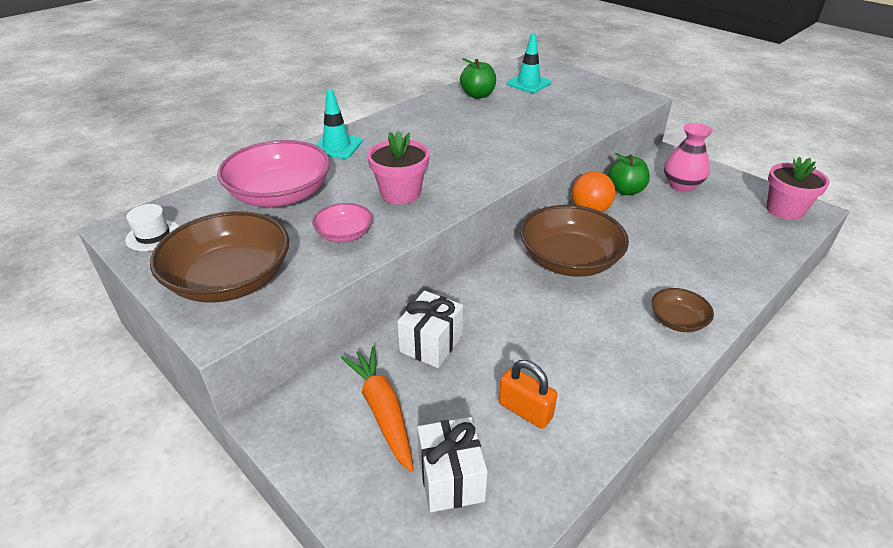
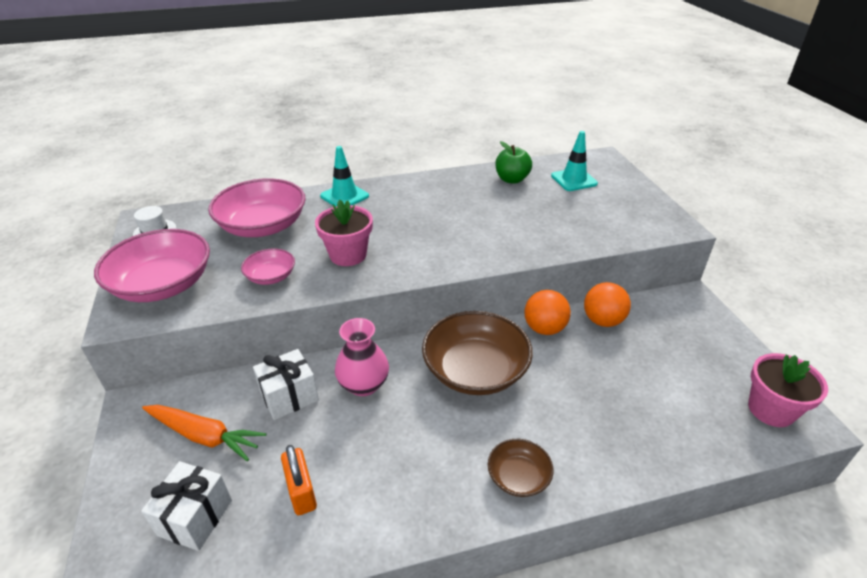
camera: 30 degrees right, 0 degrees up
(230, 280) = (163, 285): brown bowl -> pink bowl
(382, 411) = (204, 436): orange carrot -> orange carrot turned 105 degrees clockwise
(625, 190) = (603, 320): green apple -> orange ball
(681, 185) = (671, 336): pink vase -> pink vase (364, 385)

